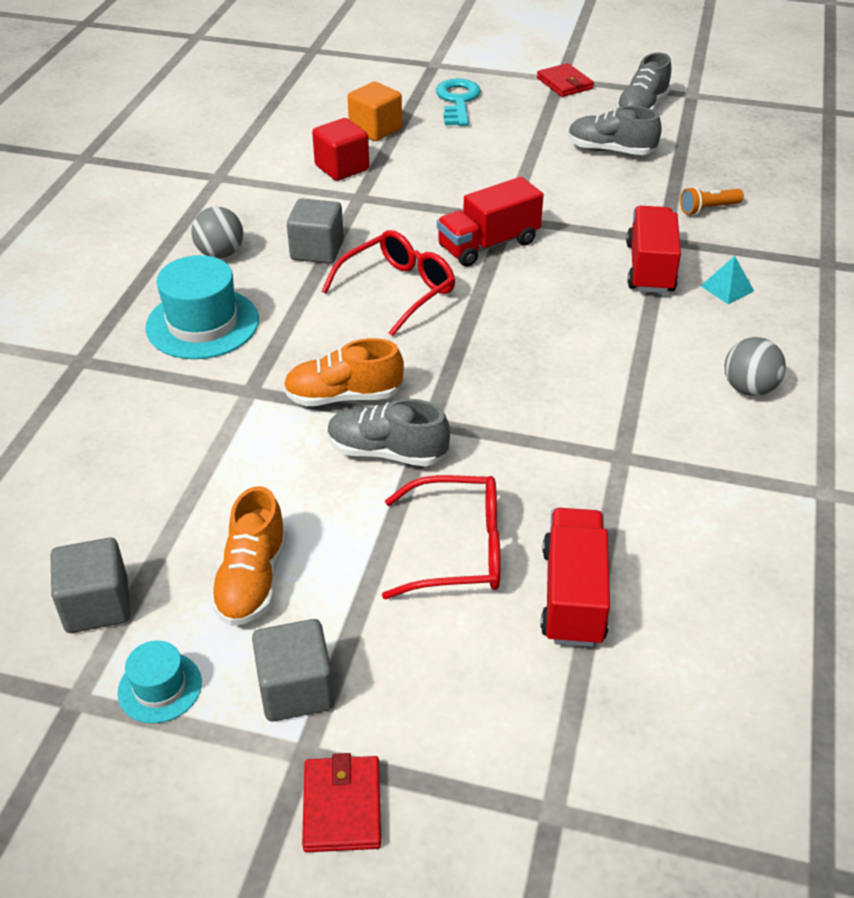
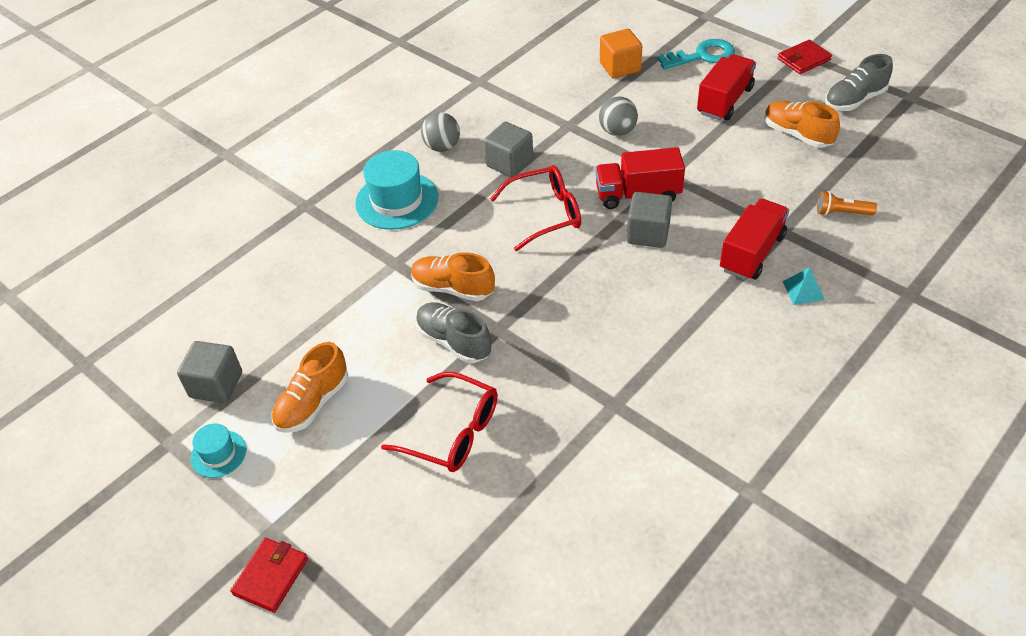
camera: 30 degrees right, 5 degrees up
(296, 689) = (292, 489): grey cube -> grey cube (648, 233)
(342, 168) = (572, 96): red cube -> none
(457, 101) = (702, 56): turquoise key -> turquoise key turned 45 degrees clockwise
(564, 83) = (803, 59): red wallet -> red wallet turned 60 degrees clockwise
(573, 595) = (506, 497): red truck -> red truck (724, 101)
(610, 150) = (797, 134): grey shoe -> orange shoe
(749, 388) = (755, 384): grey ball -> grey ball (617, 131)

